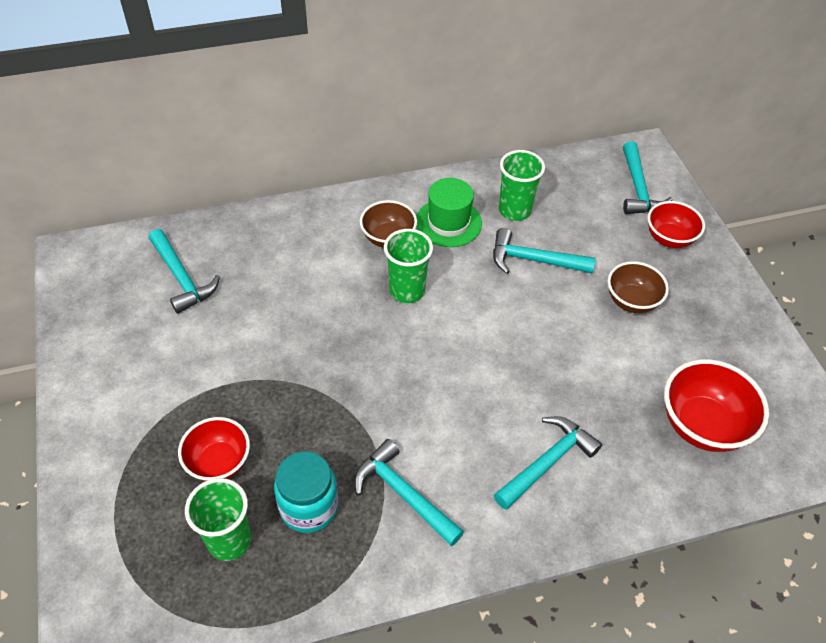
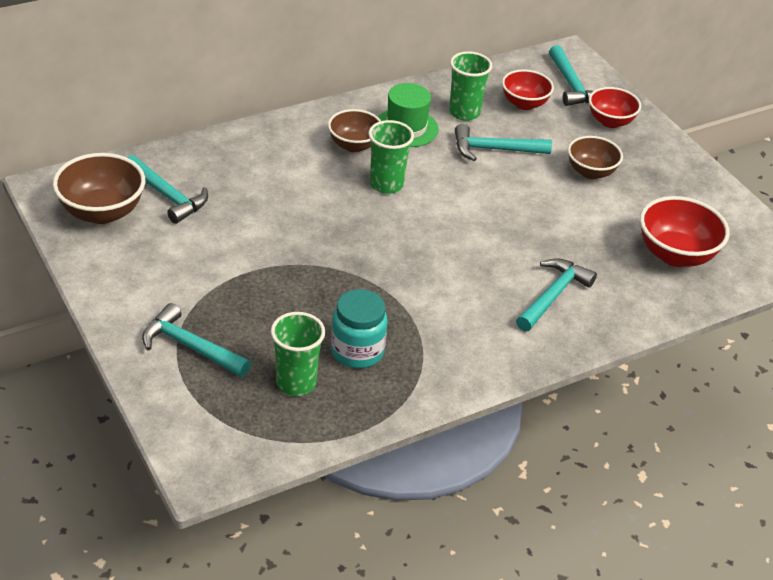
camera: 15 degrees left, 10 degrees down
(111, 290) = (102, 212): none -> brown bowl
(219, 462) = (263, 330): red bowl -> red bowl (524, 104)
(403, 494) = (436, 332): turquoise hammer -> turquoise hammer (190, 347)

